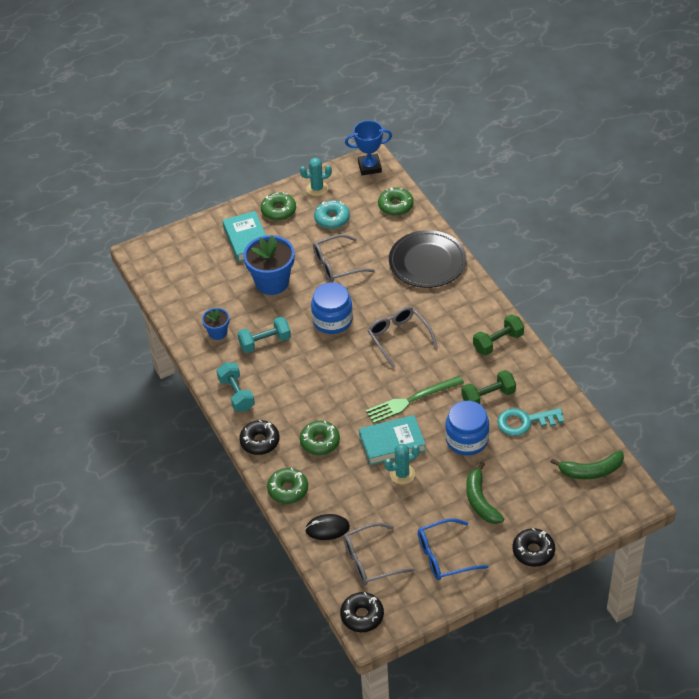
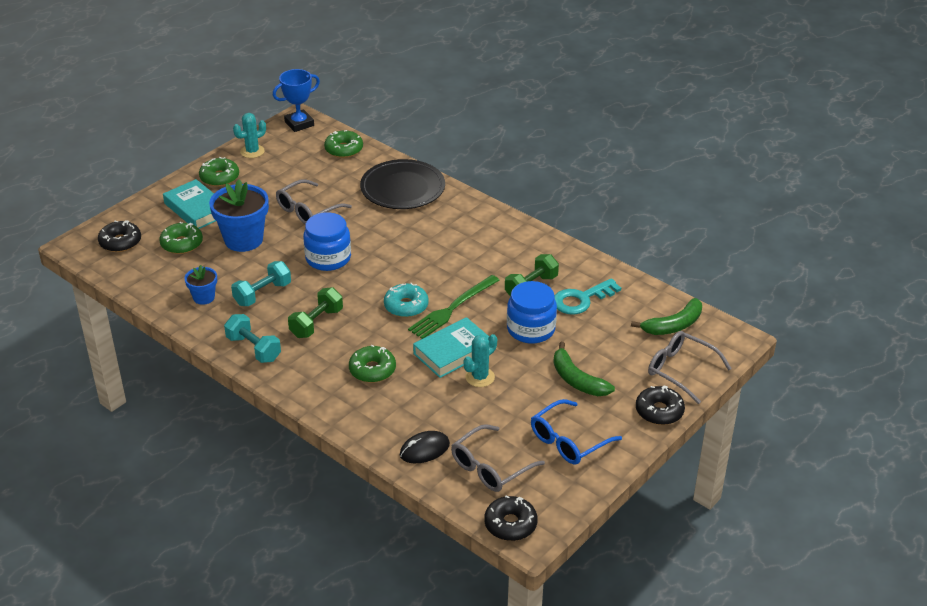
camera: 25 degrees left, 10 degrees down
(260, 441) = (303, 386): black donut -> black donut (120, 242)
(288, 490) = (359, 424): green donut -> green donut (182, 244)
(332, 219) = (282, 173): turquoise donut -> turquoise donut (406, 306)
(398, 338) = (408, 258): grey glasses -> grey glasses (680, 370)
(498, 342) = (514, 239): green dumbbell -> green dumbbell (316, 323)

